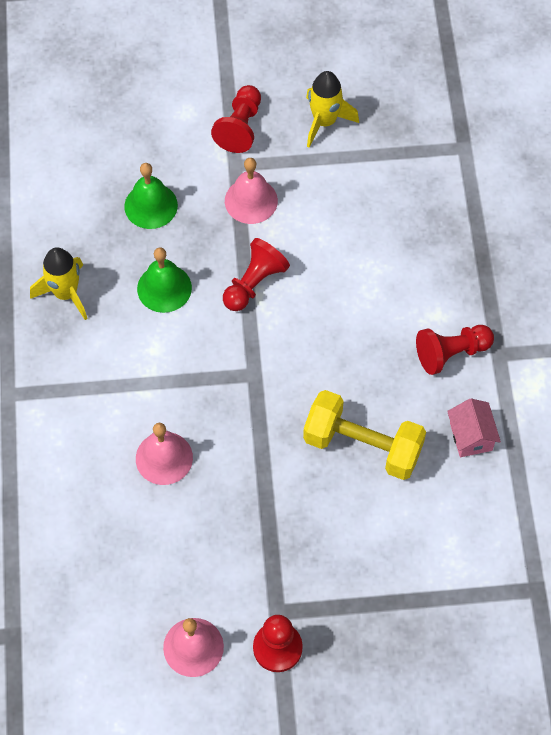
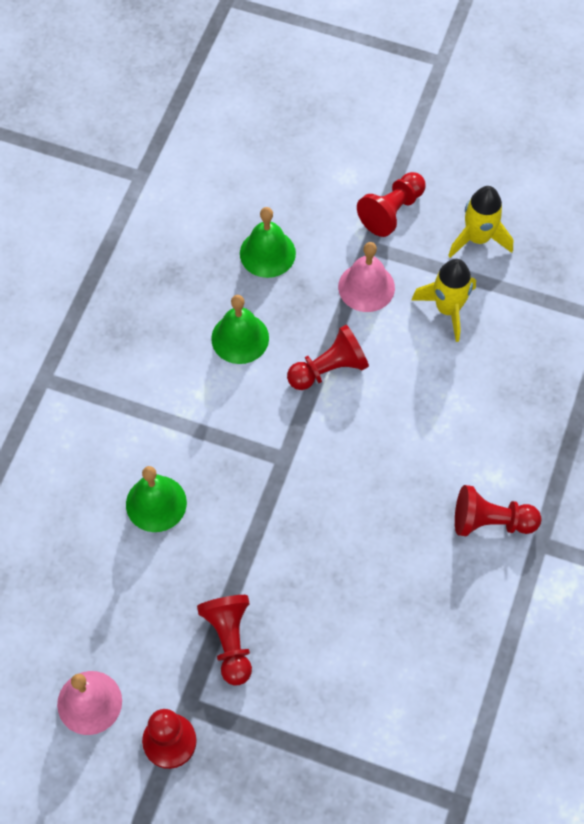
camera: 25 degrees right, 0 degrees up
(66, 293) = (145, 305): yellow rocket -> yellow rocket (447, 309)
(164, 458) = (156, 503): pink bell -> green bell
(285, 543) = (230, 640): none -> red pawn
(362, 445) = (355, 576): yellow dumbbell -> none
(471, 436) = (469, 615): pink house -> none

